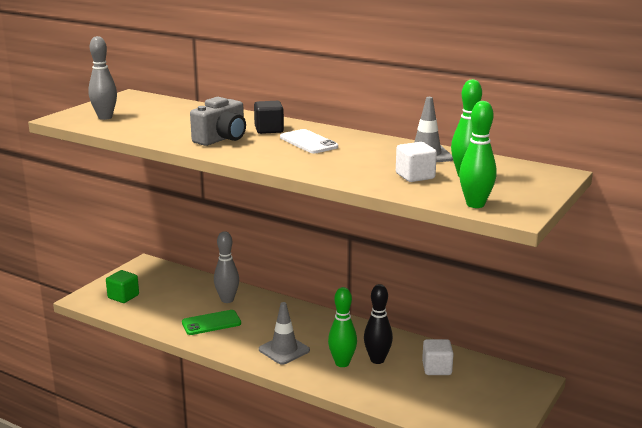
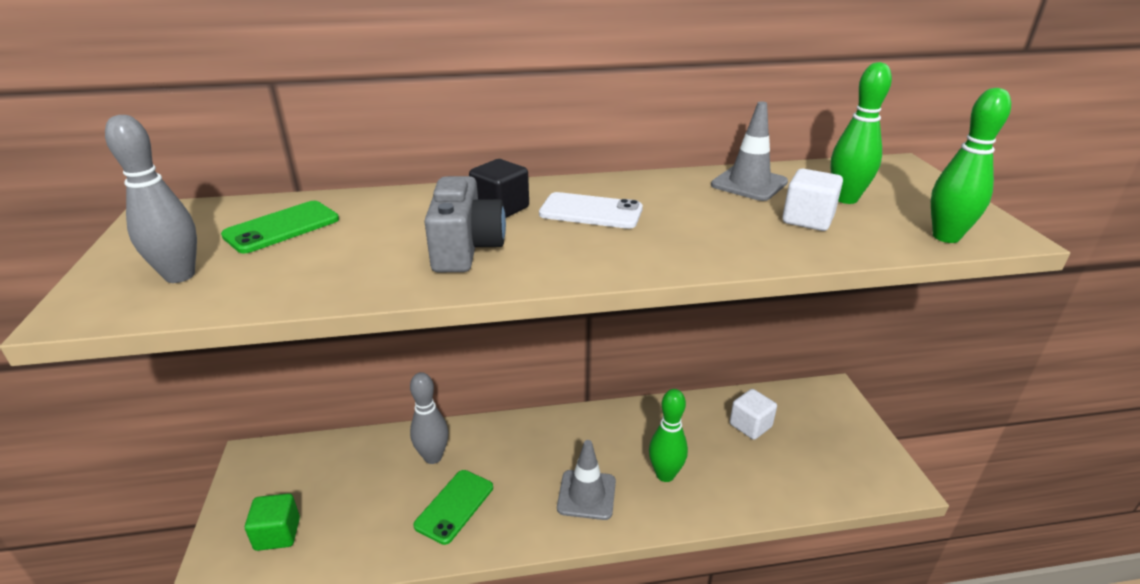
camera: 40 degrees left, 10 degrees up
(166, 112) = (282, 227): none -> green phone
(377, 360) = (690, 448): black bowling pin -> none

